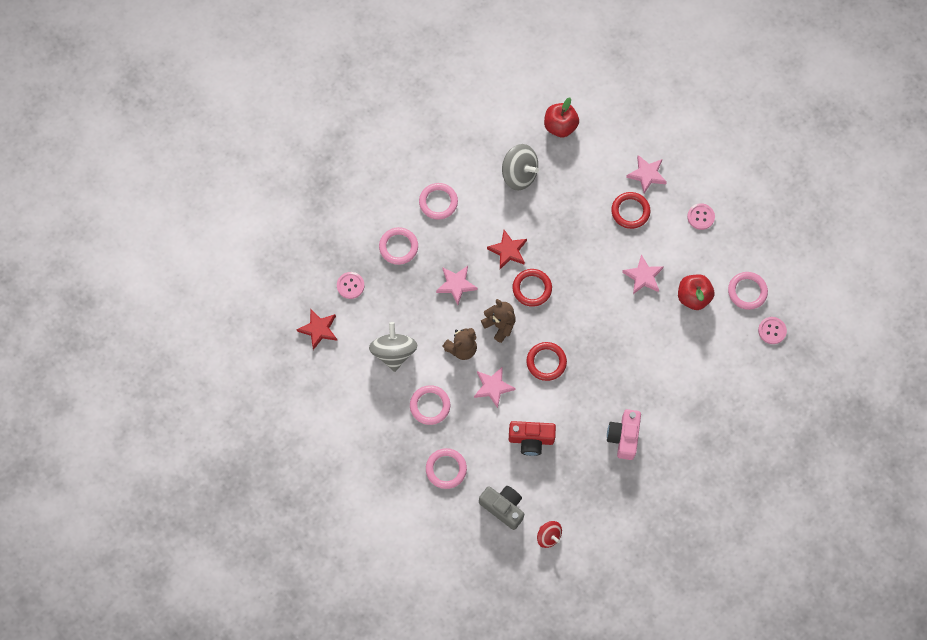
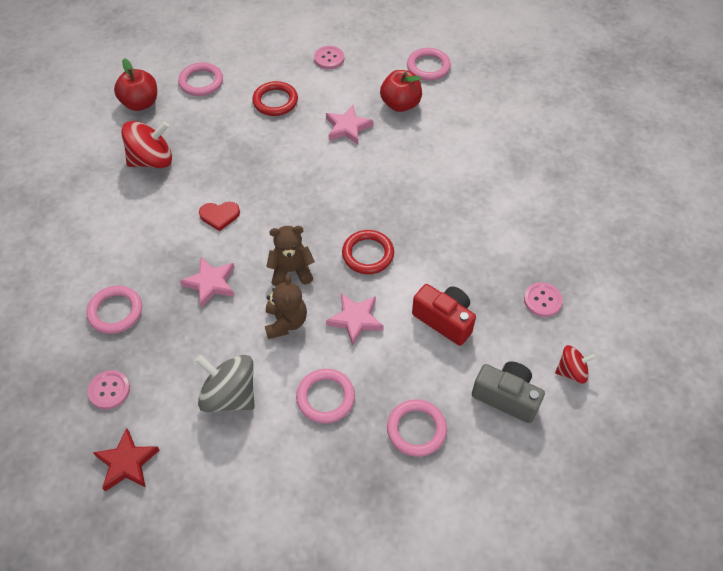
camera: 55 degrees left, 15 degrees down
(438, 202) = (107, 244): pink ring -> pink ring (201, 82)
(503, 507) = (506, 397): grey camera -> grey camera turned 45 degrees clockwise
(508, 251) = (219, 216): red star -> red heart
(519, 174) = (152, 160): grey spinning top -> red spinning top
(531, 440) = (444, 320): red camera -> red camera turned 90 degrees counterclockwise
(532, 288) = (278, 219): red ring -> none
(623, 437) = (502, 236): pink camera -> none
(646, 175) = (253, 71): pink star -> none
(772, 331) = (480, 71): pink button -> pink button (542, 300)

